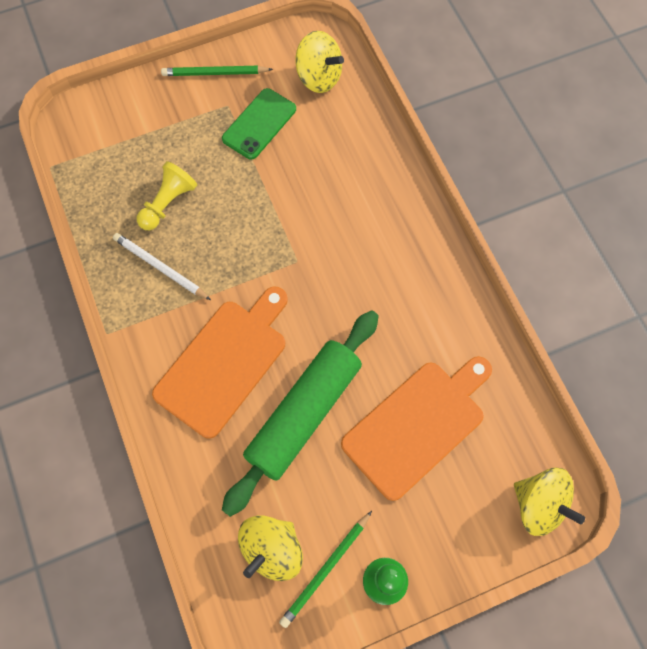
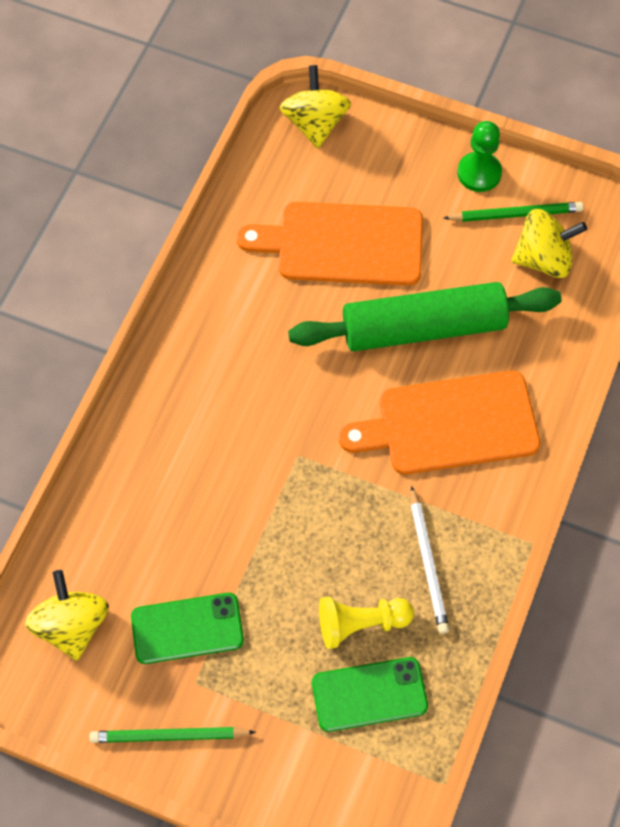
camera: 135 degrees left, 5 degrees down
(129, 174) = (369, 694): none -> green phone
(215, 73) = (169, 736): green pencil -> green pencil turned 135 degrees clockwise

